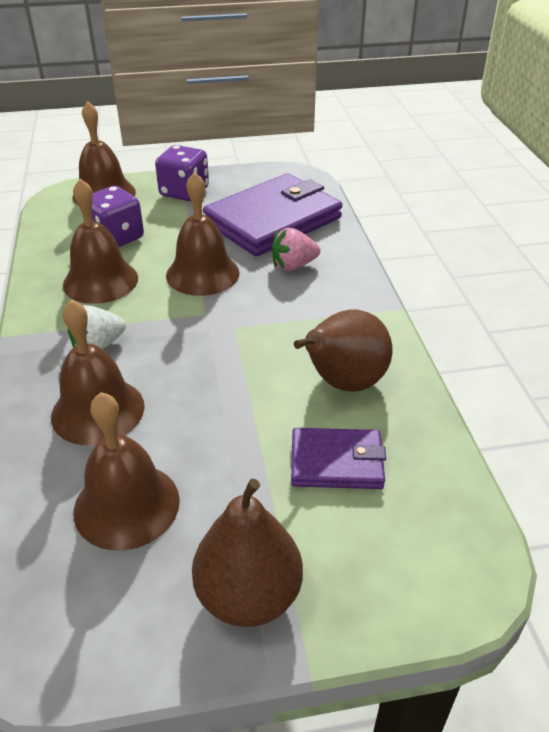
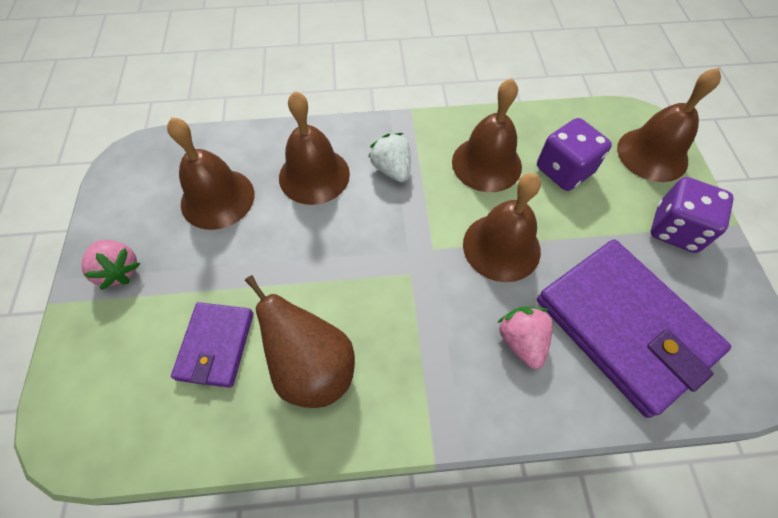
camera: 95 degrees right, 20 degrees up
(248, 595) = (119, 270): brown pear -> pink strawberry

